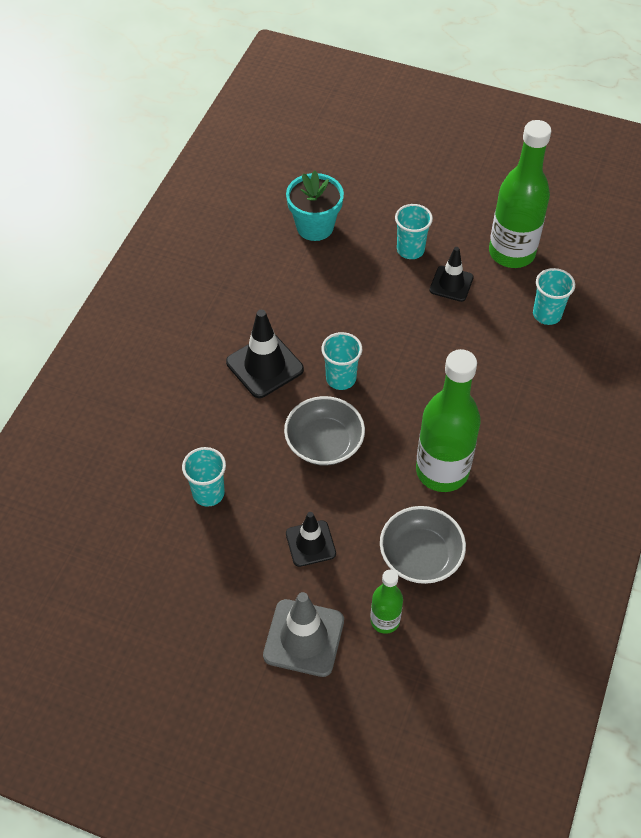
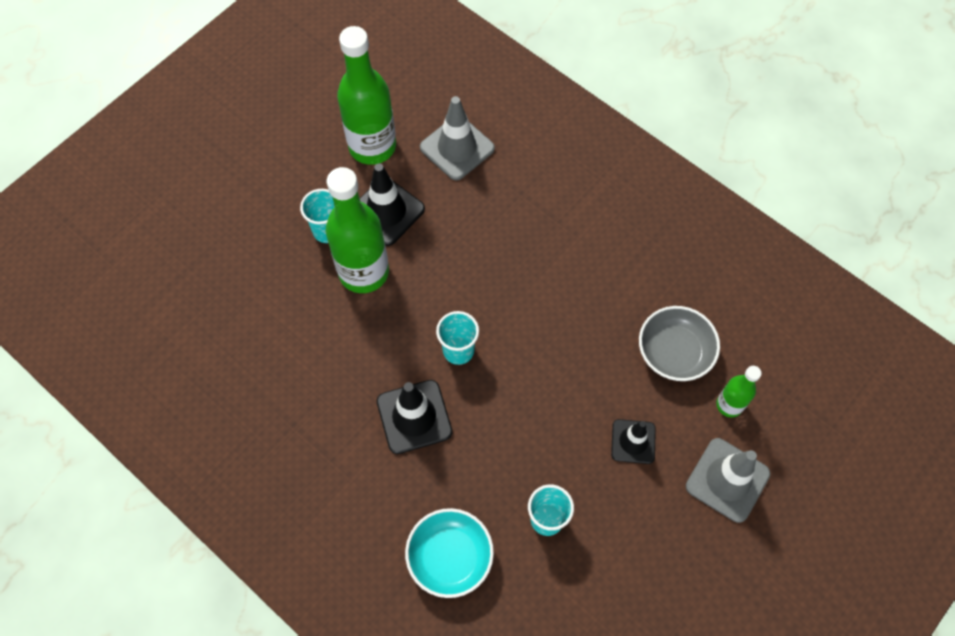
camera: 70 degrees left, 10 degrees up
(149, 430) = (450, 557): none -> turquoise bowl
(315, 227) = (254, 308): turquoise flower pot -> none
(324, 443) = (527, 391): grey bowl -> none
(442, 471) = (594, 301): green bottle -> green bottle (364, 272)
(451, 284) = (386, 211): black traffic cone -> black traffic cone, size x1.53
(547, 314) = (457, 148): turquoise cup -> grey traffic cone

